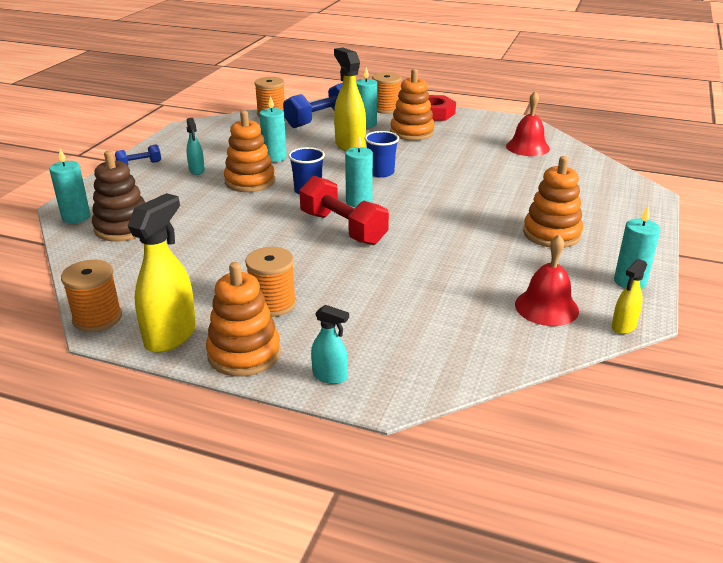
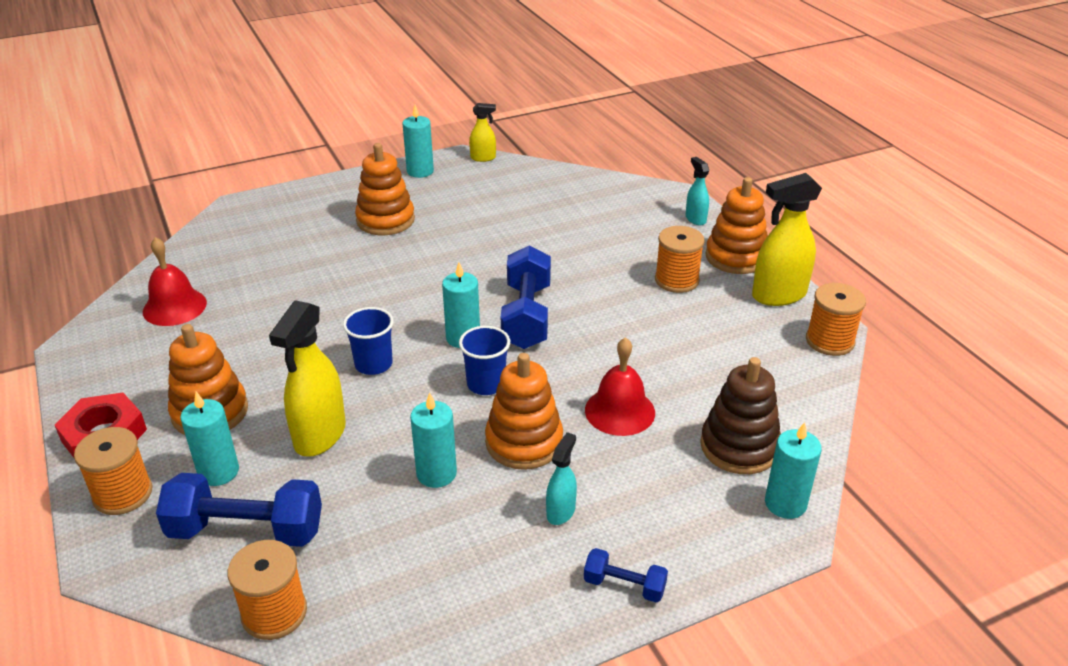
camera: 135 degrees left, 5 degrees up
(343, 228) = (526, 316): red dumbbell -> blue dumbbell
(546, 307) = (501, 186): red bell -> red bell (620, 411)

